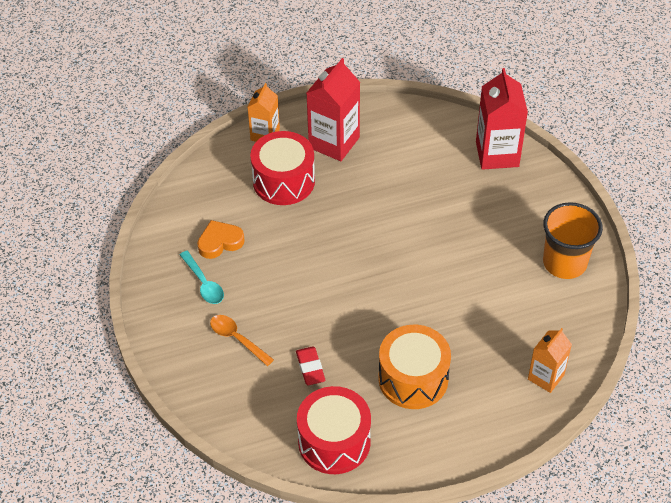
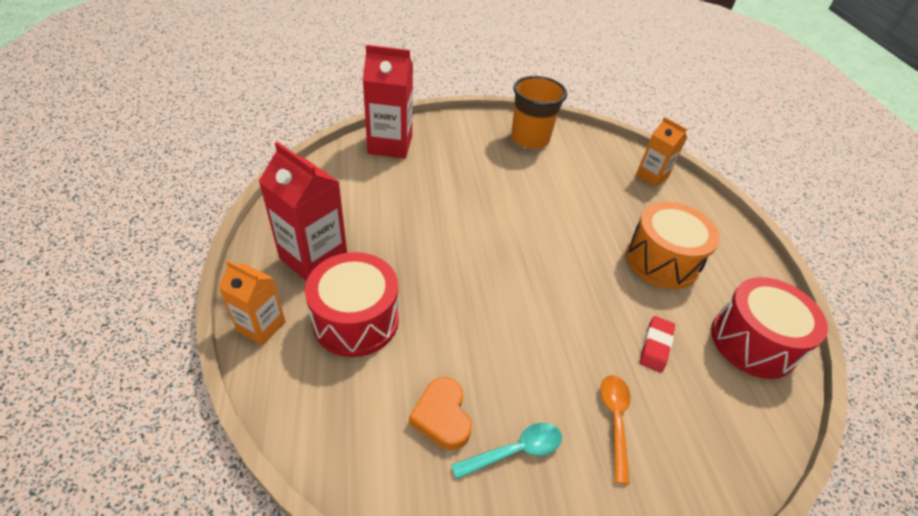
camera: 85 degrees left, 5 degrees down
(237, 339) = (615, 420): orange spoon -> orange spoon turned 135 degrees clockwise
(310, 368) = (655, 346): red eraser -> red eraser turned 60 degrees counterclockwise

